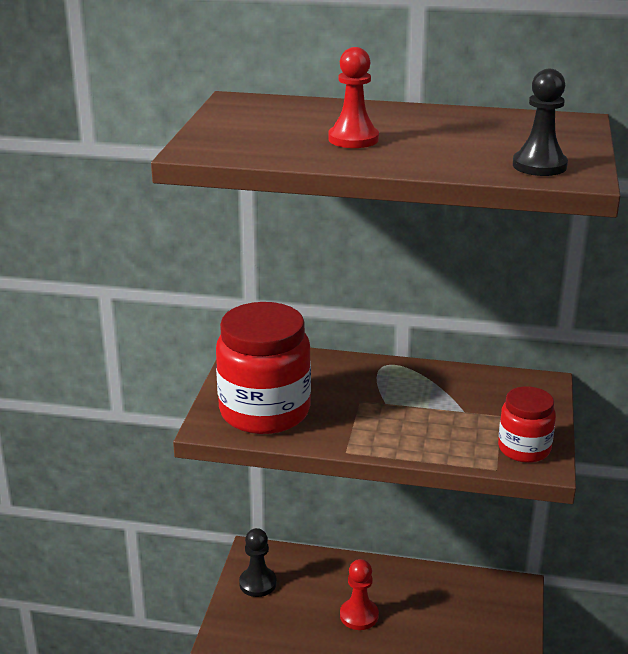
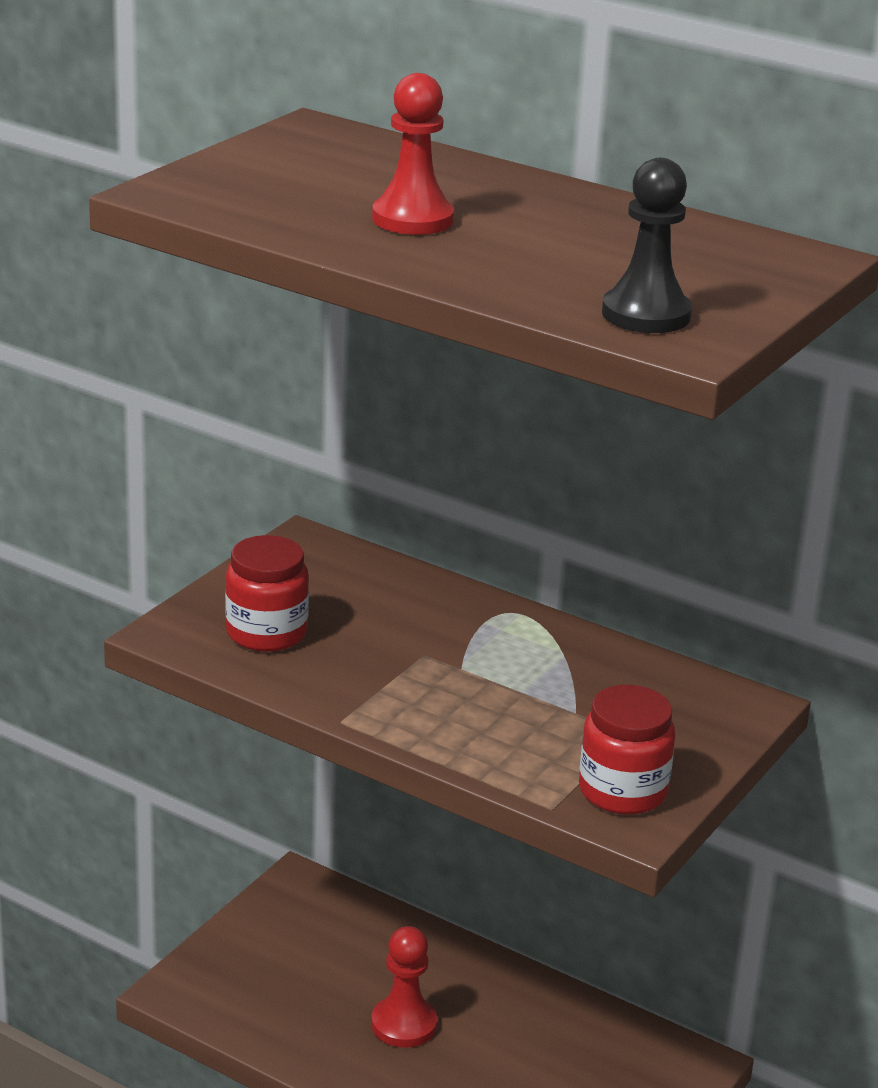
camera: 20 degrees right, 0 degrees up
(258, 583) = (277, 930): black pawn -> none
(264, 411) = (266, 633): red jar -> red jar, size x0.55

